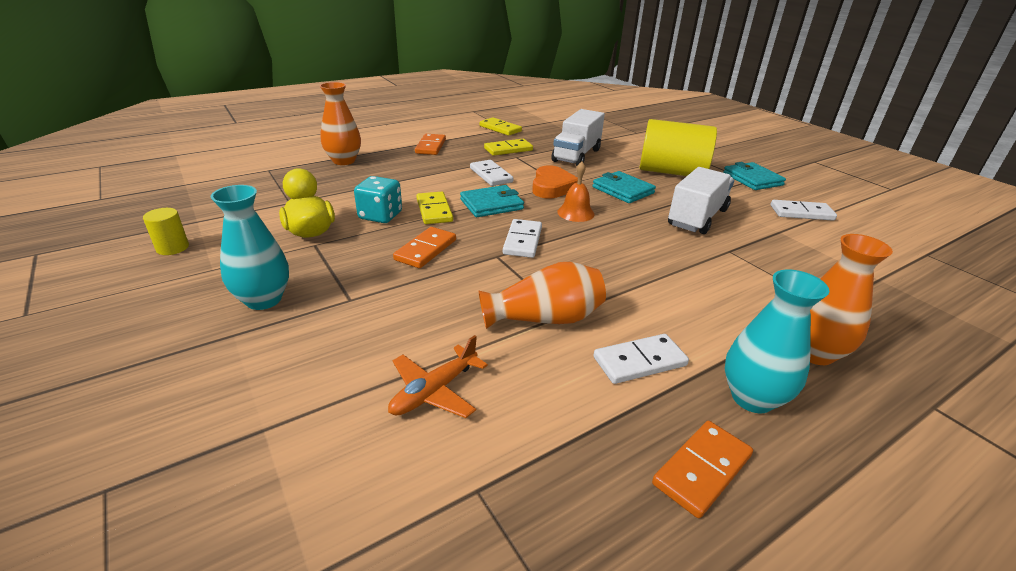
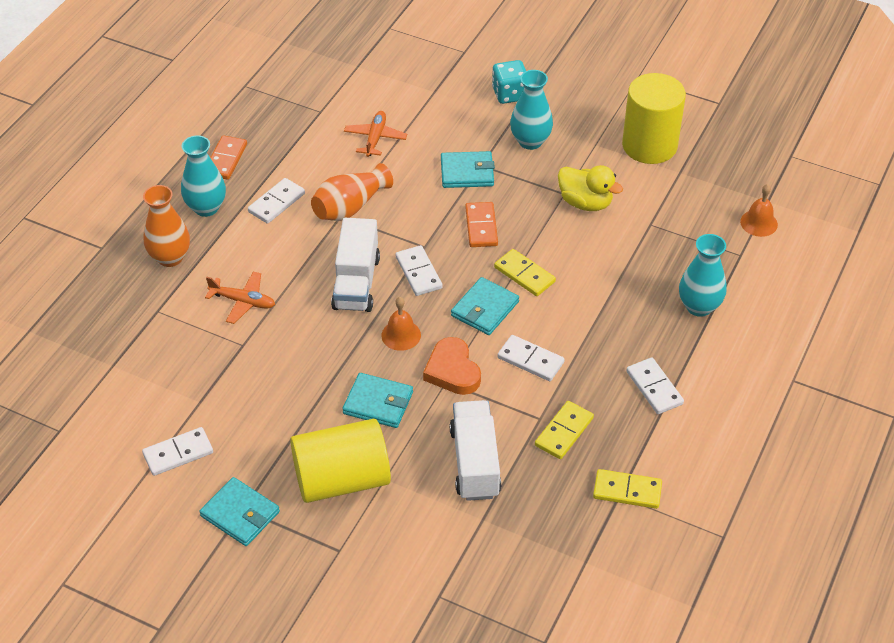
camera: 150 degrees right, 15 degrees up
(172, 248) = (649, 145): yellow cylinder -> yellow cylinder, size x2.33
(219, 177) = (759, 223): none -> orange bell
(344, 161) = (699, 306): orange vase -> turquoise vase
(375, 298) = (467, 172): none -> turquoise wallet
(380, 216) = (558, 245): turquoise dice -> turquoise dice (509, 94)
(430, 146) = (654, 388): orange domino -> white domino
(697, 218) = (284, 386): white truck -> white truck (356, 282)
(720, 279) = (243, 302): none -> orange plane

